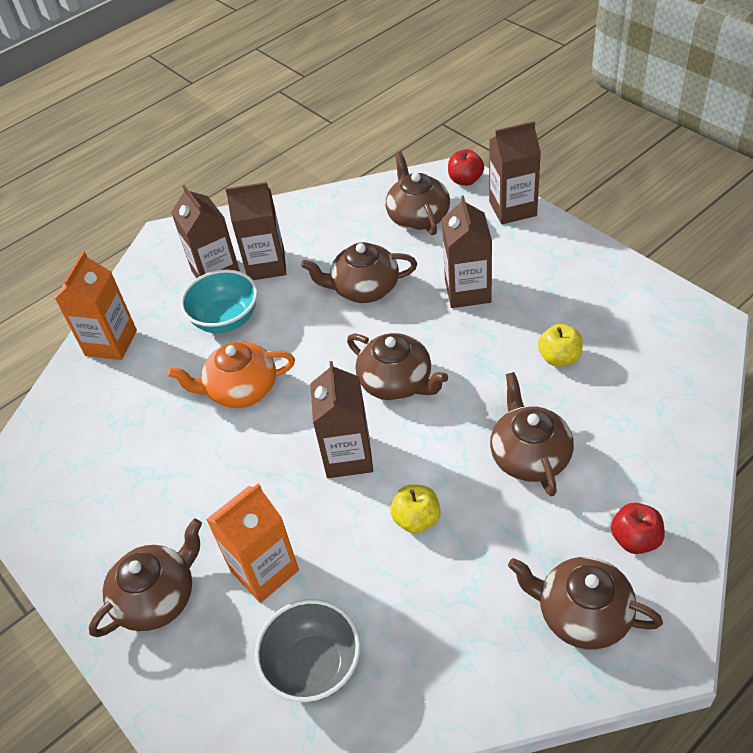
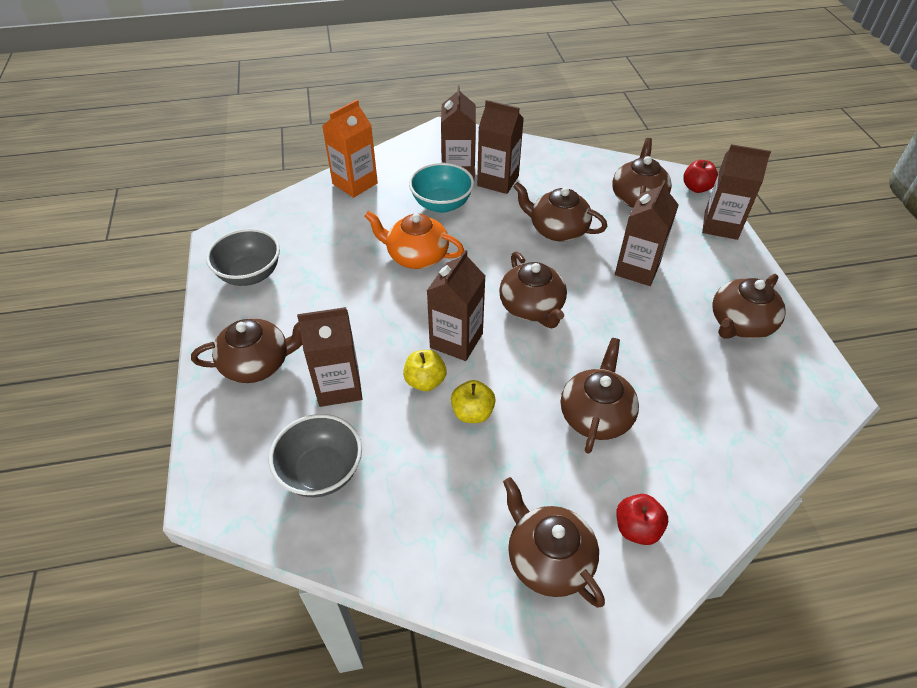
camera: 25 degrees right, 0 degrees up
(70, 506) = (250, 274): none -> grey bowl
(264, 570) = (339, 386): orange carton -> brown carton
(559, 358) = (676, 355): yellow apple -> yellow apple (425, 381)
(593, 298) = (740, 324): none -> brown teapot

